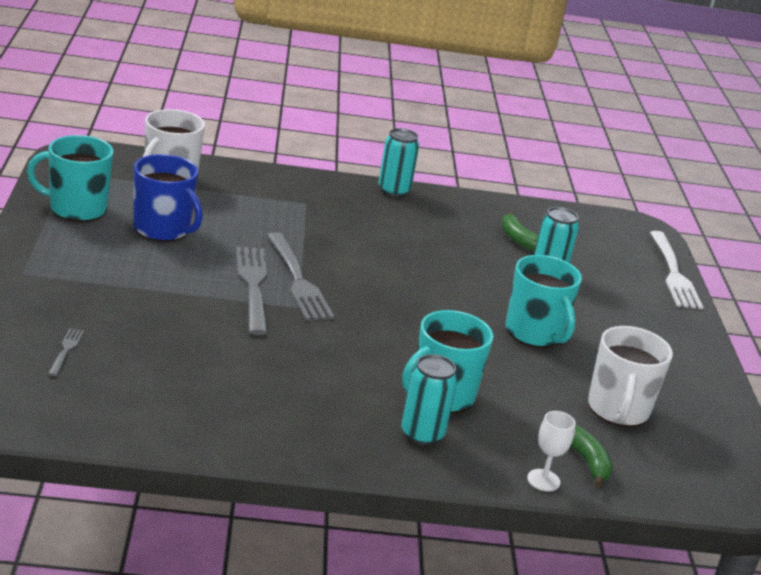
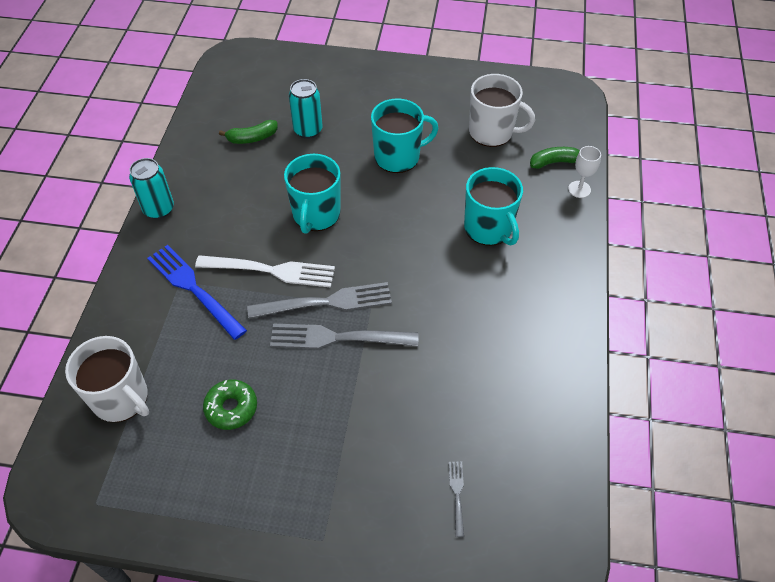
camera: 75 degrees left, 25 degrees up
(66, 350) = (457, 494): grey fork -> grey fork turned 75 degrees clockwise
(76, 209) = (184, 491): turquoise mug -> turquoise mug (316, 215)
(163, 229) = (231, 408): blue mug -> green donut
(299, 209) = (193, 288): none -> blue fork
(422, 434) = (539, 248): turquoise can -> none
(674, 273) = (306, 56): white fork -> white fork (271, 271)

